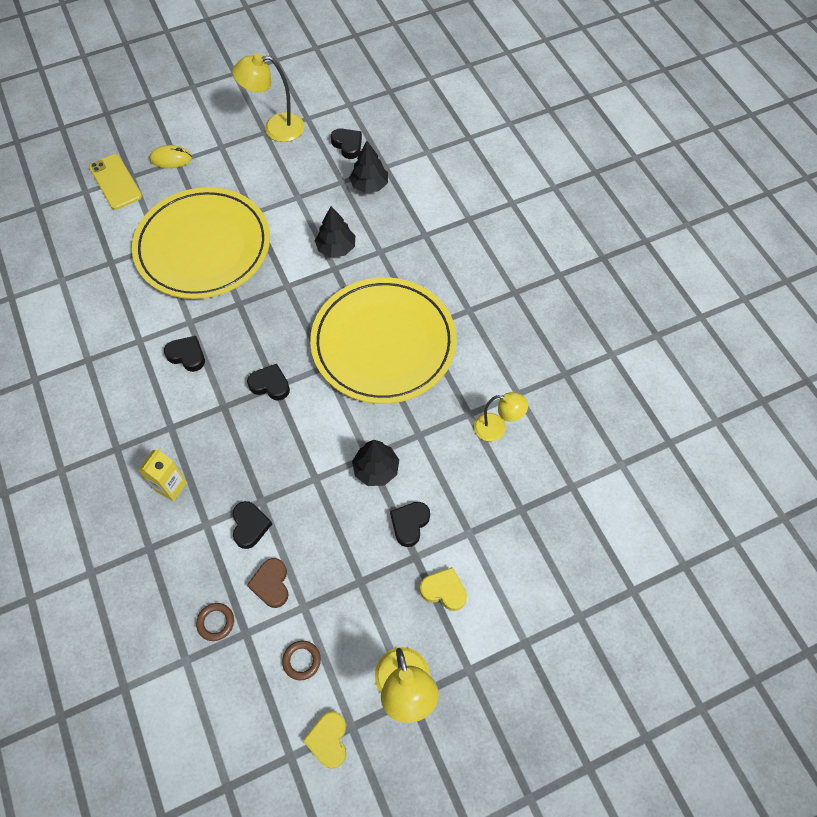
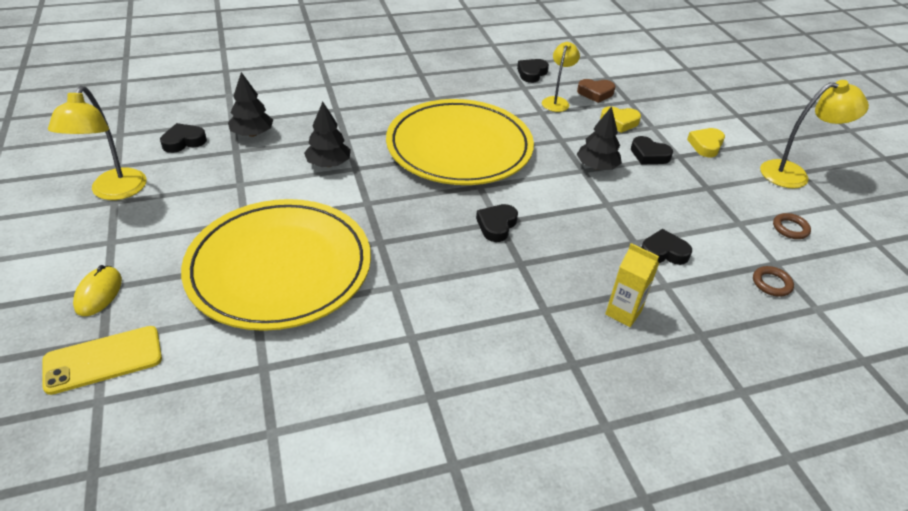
camera: 85 degrees left, 20 degrees down
(187, 355) = (445, 291): black heart -> black heart (532, 73)
(271, 584) = (722, 242): brown heart -> brown heart (595, 93)
(328, 740) = (852, 219): yellow heart -> yellow heart (619, 122)

